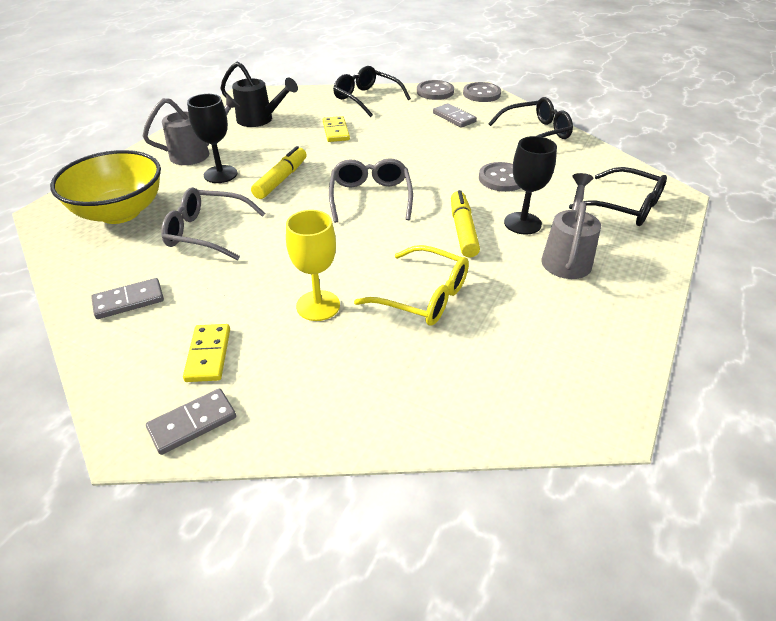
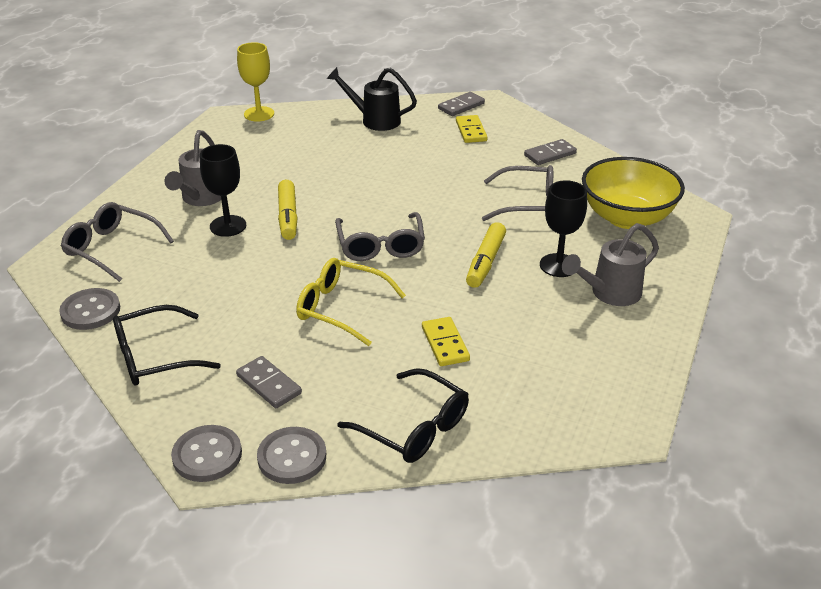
camera: 175 degrees right, 5 degrees down
(260, 120) = (566, 361): black watering can -> black watering can (375, 120)
(318, 305) = (407, 158): yellow goblet -> yellow goblet (259, 114)
(423, 296) = (328, 167): yellow glasses -> yellow glasses (341, 308)
(502, 179) = (231, 276): grey button -> grey button (90, 311)
(625, 207) = (112, 248): black glasses -> grey glasses

